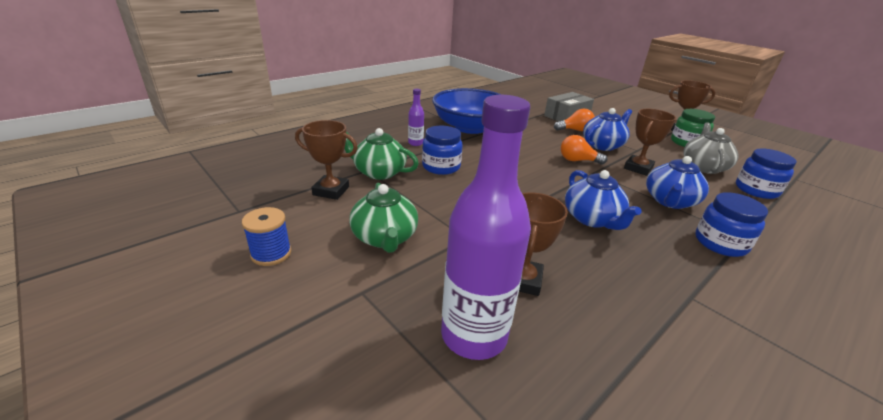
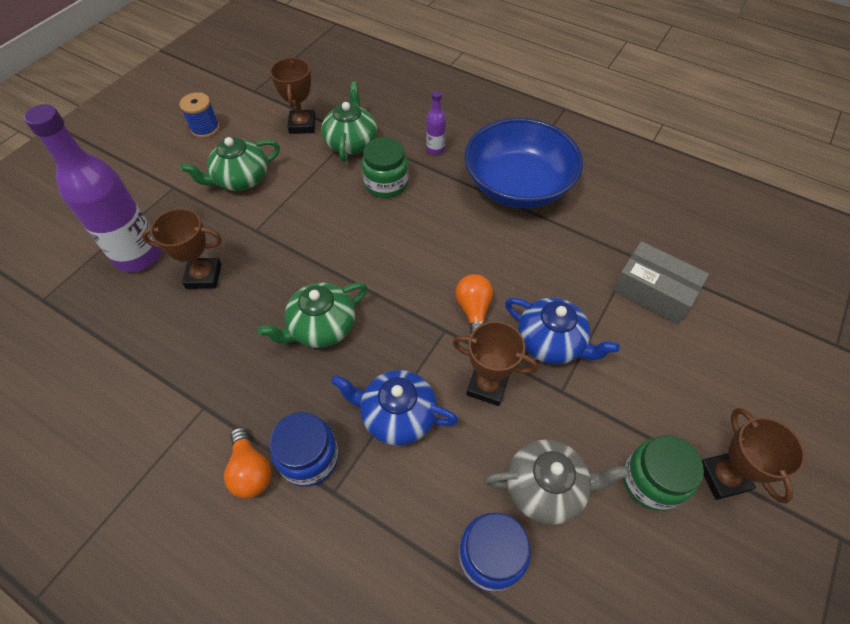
camera: 75 degrees right, 25 degrees up
(441, 167) = (386, 183): blue jar -> green jar
(575, 130) = (592, 305): orange light bulb -> orange light bulb (251, 470)
(592, 219) = (321, 327): blue teapot -> green teapot

